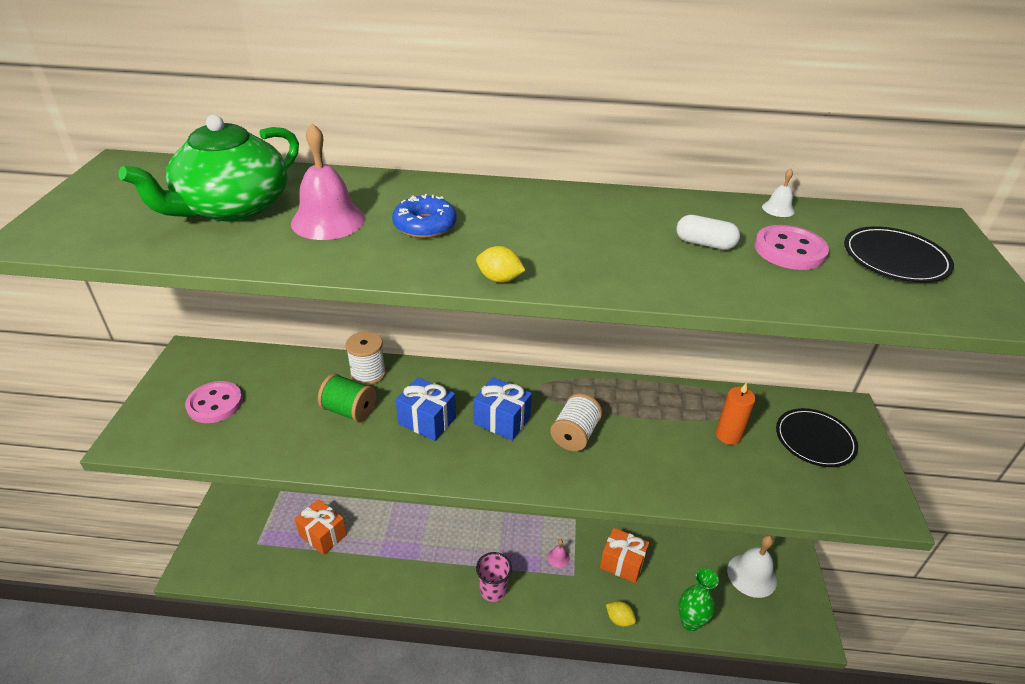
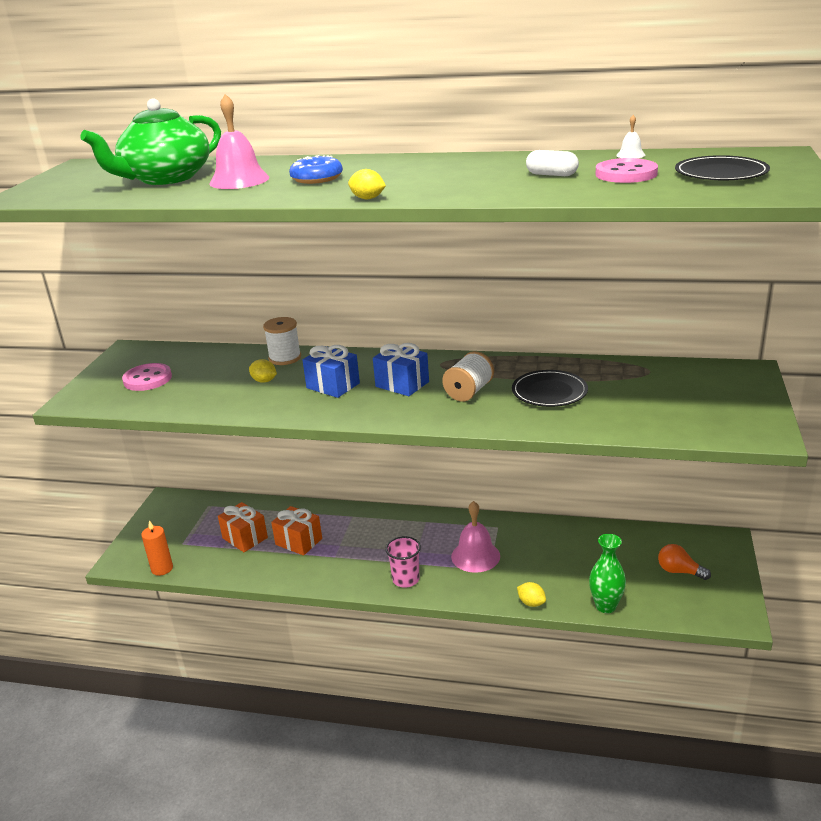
camera: 10 degrees right, 10 degrees down
(349, 411) = (264, 381): green spool -> yellow lemon
(558, 557) = (475, 556): pink bell -> pink bell, size x2.15
(622, 563) = (541, 561): orange gift -> orange gift (298, 541)
(728, 435) = (619, 389): orange candle -> orange candle (162, 568)
(751, 575) = (679, 571): white bell -> orange light bulb
(814, 440) = (707, 391): black plate -> black plate (549, 391)

